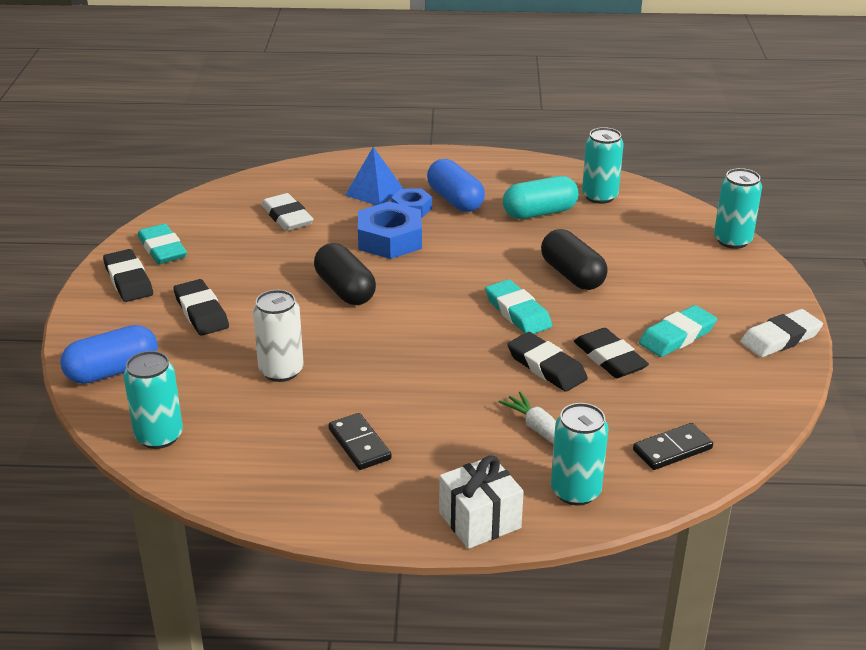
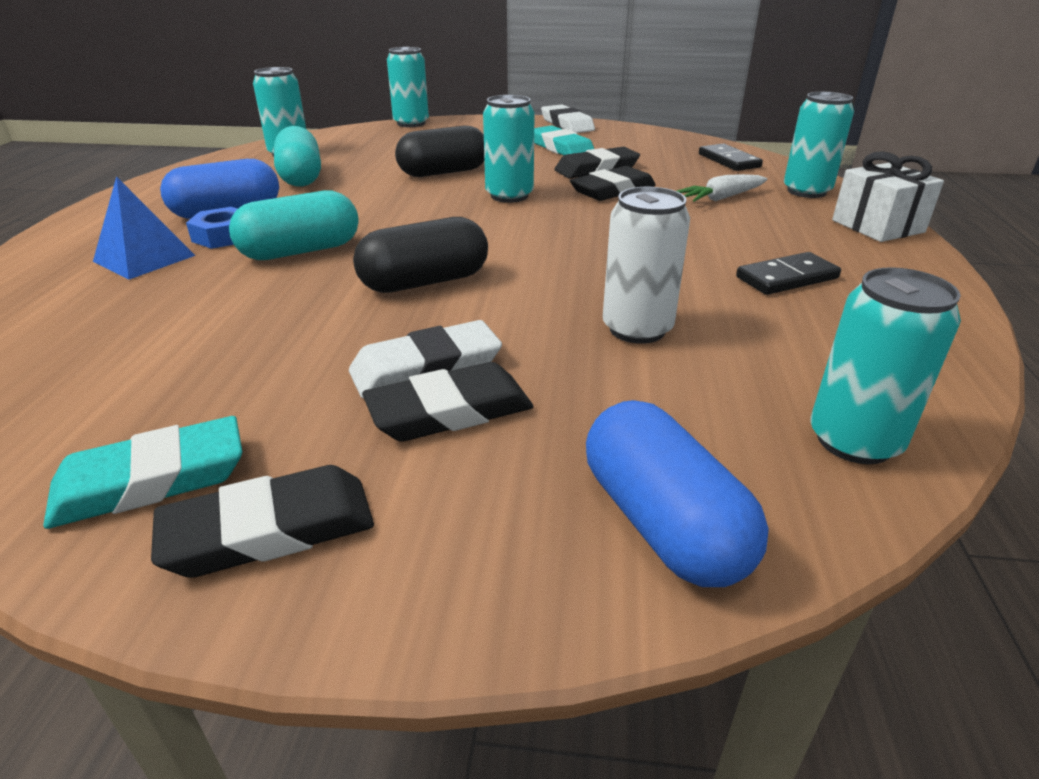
camera: 85 degrees left, 0 degrees up
(287, 217) = (152, 328): white eraser -> white eraser (426, 367)
(390, 239) = (301, 251): blue nut -> turquoise capsule
(517, 312) = (509, 196): turquoise eraser -> turquoise can

